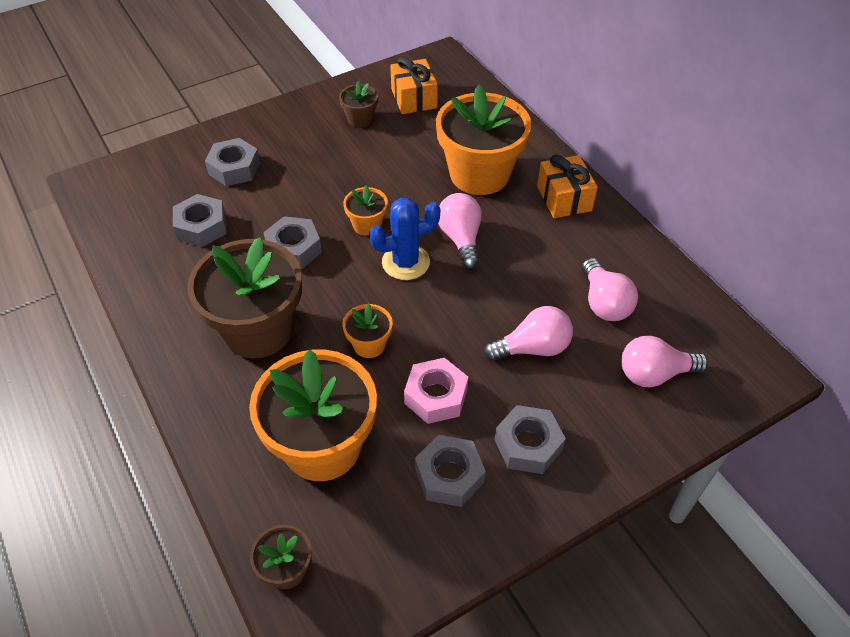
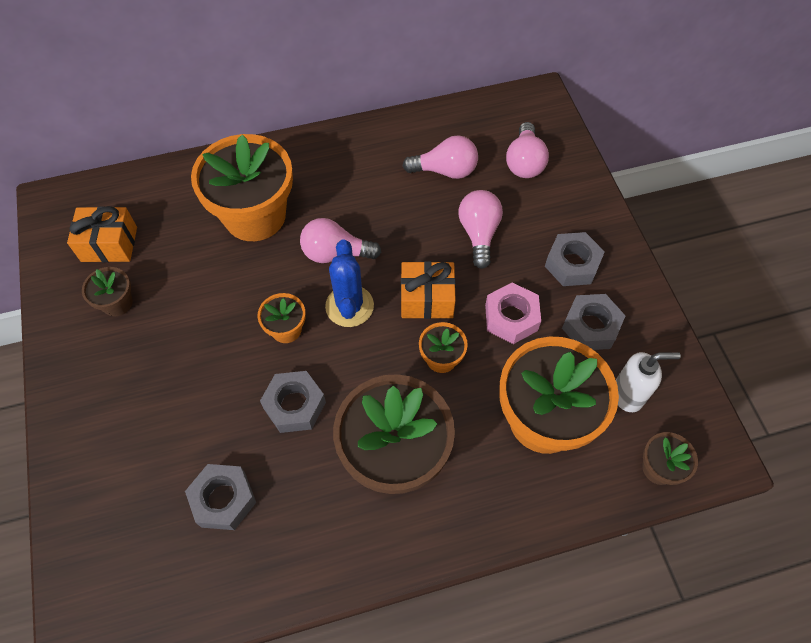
camera: 75 degrees left, 10 degrees up
(234, 168) = (139, 451): grey nut -> none
(371, 526) = (628, 395): none -> white soap dispenser
(564, 198) = (315, 160): orange gift -> orange gift (427, 299)

